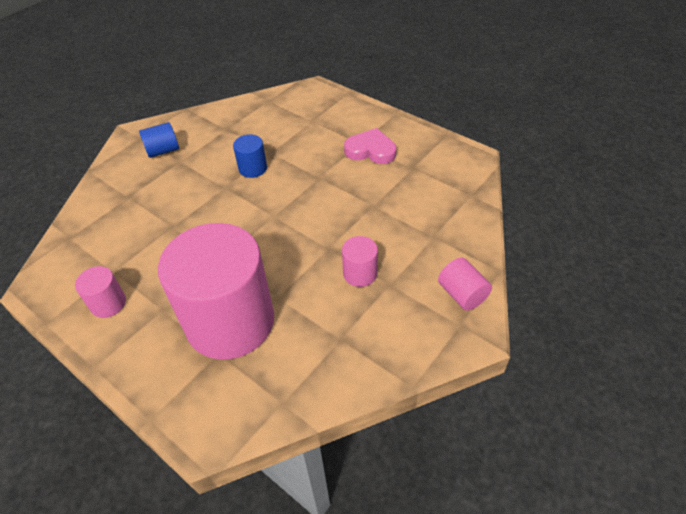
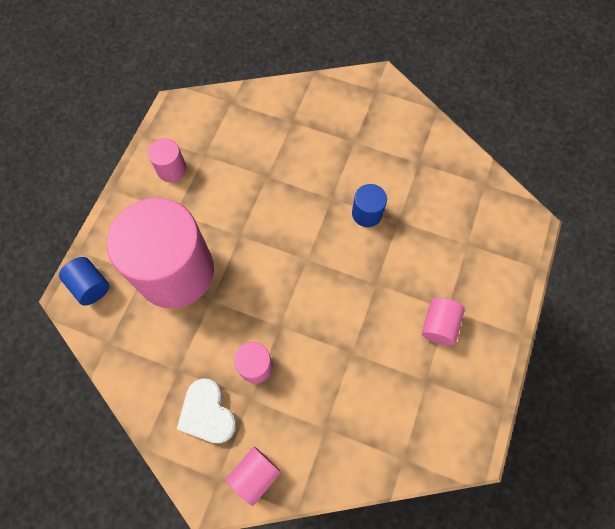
camera: 70 degrees right, 20 degrees up
(163, 150) = (363, 120): blue cylinder -> blue cylinder (90, 286)
(371, 150) = (439, 325): pink heart -> pink cylinder
(393, 321) = (207, 413): none -> white heart

